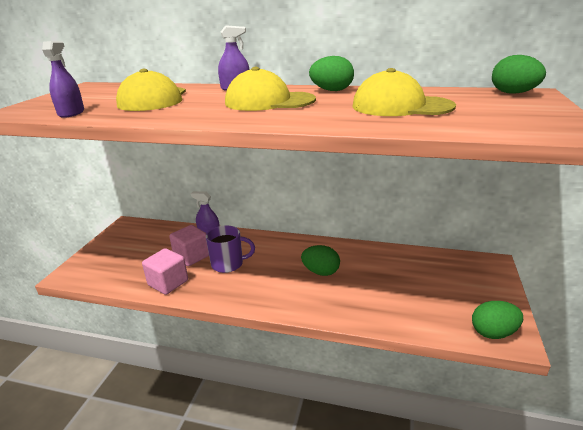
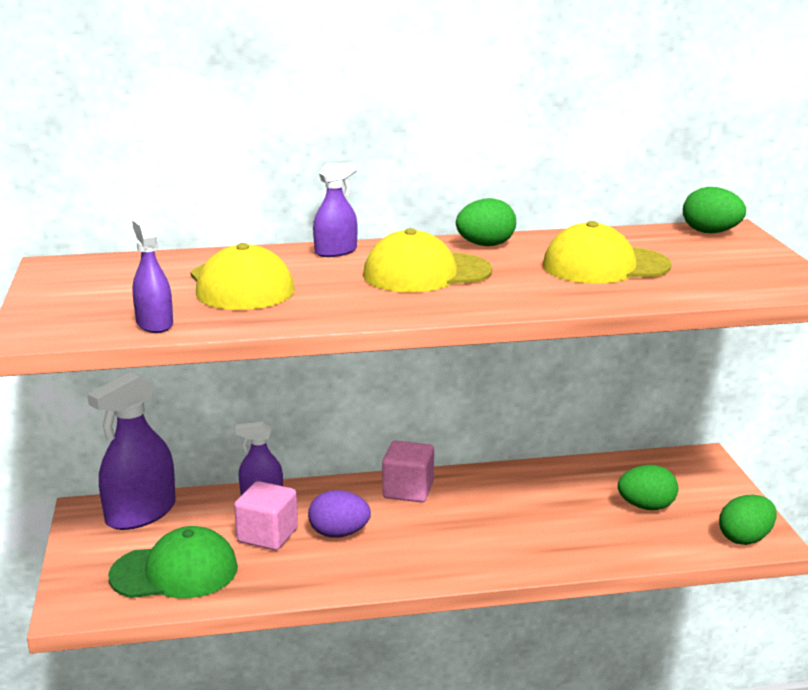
camera: 25 degrees left, 5 degrees down
(130, 266) = (175, 572): none -> green cap
(146, 231) = (141, 513): none -> purple spray bottle
(168, 283) = (267, 580): pink cube -> pink cube (408, 490)
(228, 264) = (339, 534): purple mug -> purple egg
(320, 272) = (488, 515): green egg -> green egg (646, 507)

